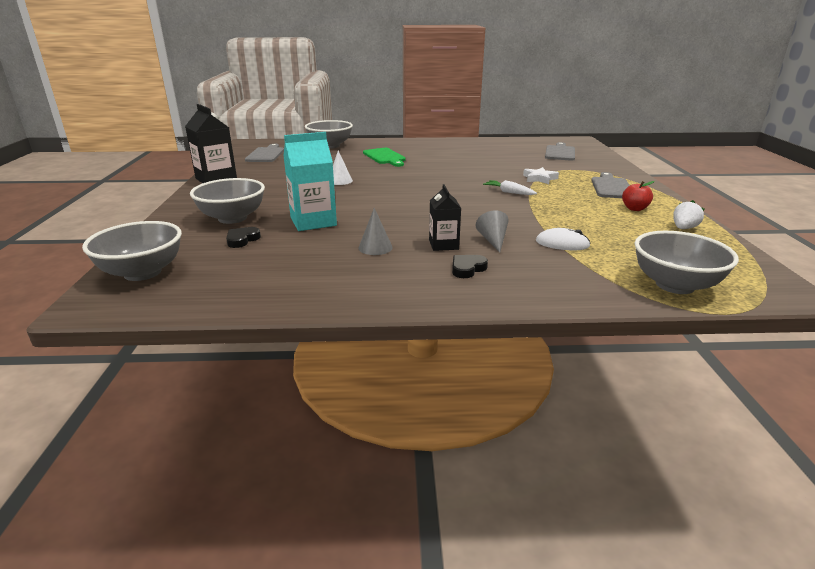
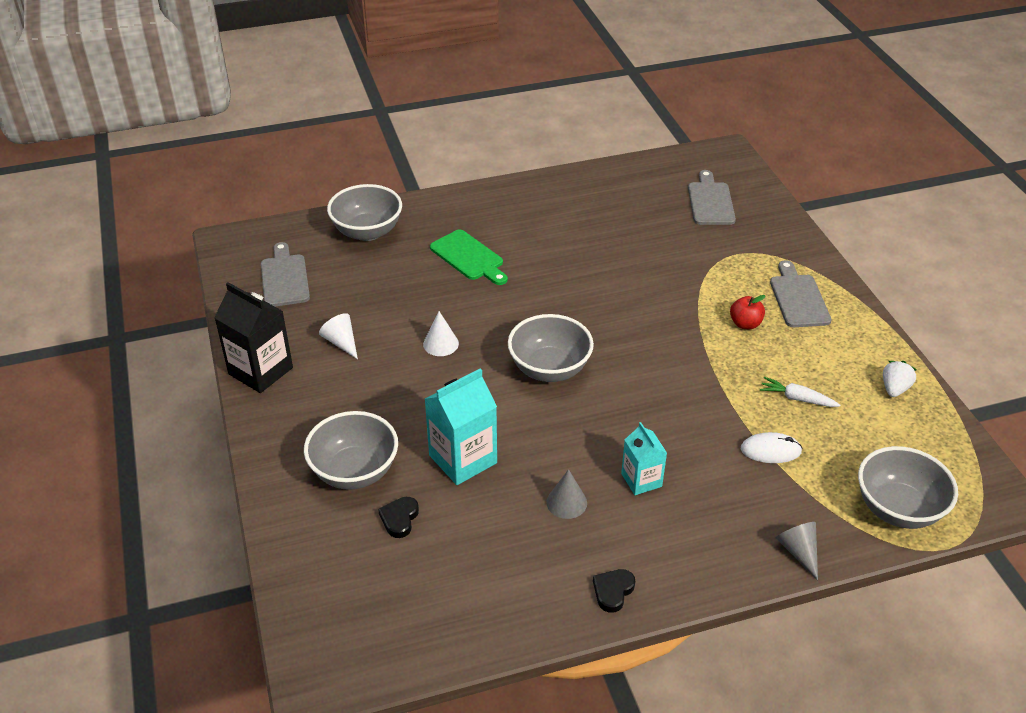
camera: 15 degrees left, 15 degrees up
(142, 272) = (328, 611): grey bowl -> grey bowl (549, 369)
(277, 175) = (341, 342): none -> white cone
(443, 245) = (641, 480): black carton -> turquoise carton
(467, 269) = (685, 524): black heart -> black heart (613, 591)
(493, 240) = (693, 459): grey cone -> grey cone (798, 551)
(509, 192) = (676, 336): white carrot -> white carrot (797, 398)
(539, 178) = (703, 289): white star -> none
(634, 209) = (835, 351): red apple -> red apple (745, 324)

